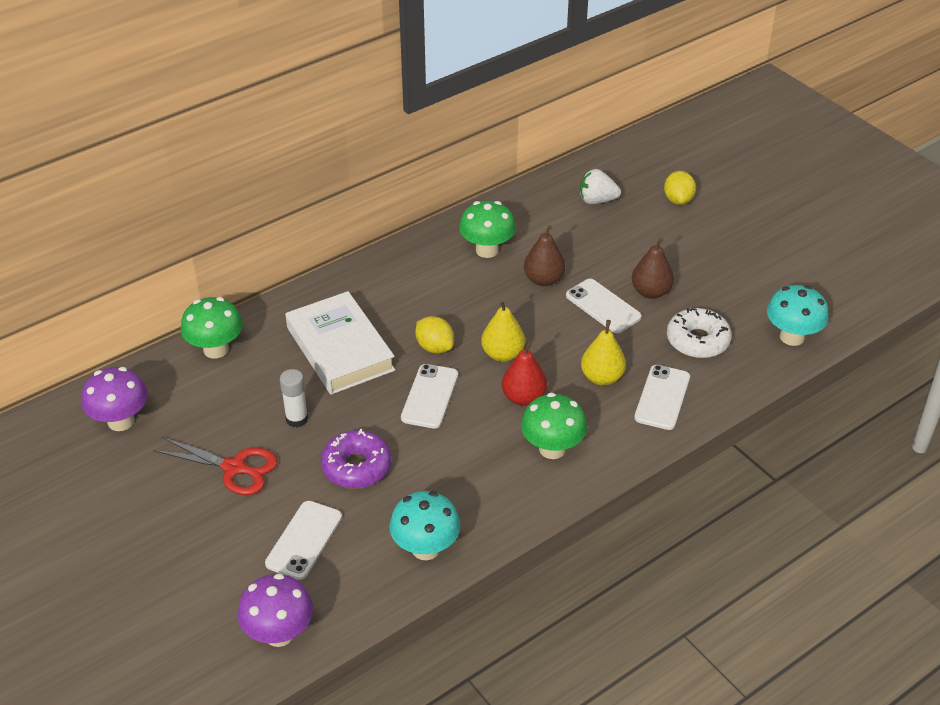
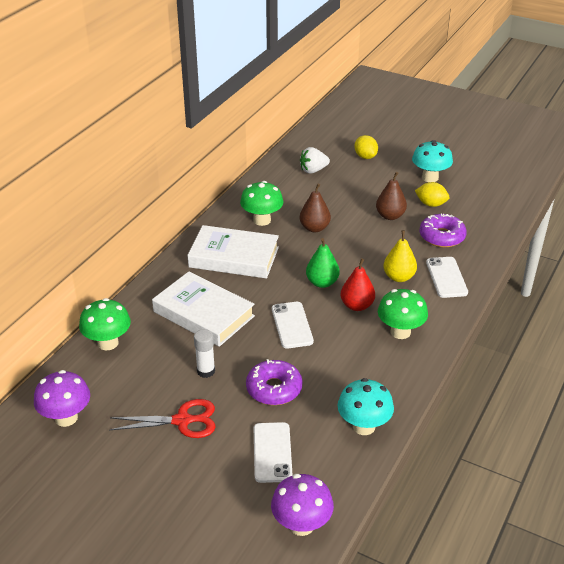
camera: 25 degrees left, 5 degrees down
(421, 288) = (234, 257): none -> white book
(435, 347) = (271, 292): yellow lemon -> yellow lemon (431, 204)
(502, 354) = (322, 282): yellow pear -> green pear
(603, 306) = (366, 233): white phone -> none
(697, 341) = (442, 236): white donut -> purple donut
(792, 337) = (496, 217): turquoise mushroom -> turquoise mushroom (430, 178)

